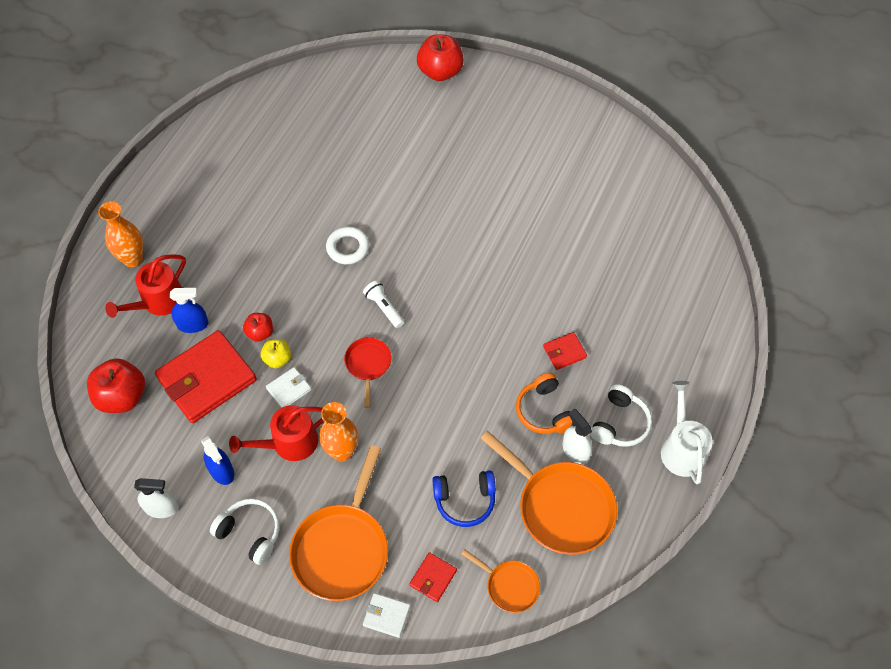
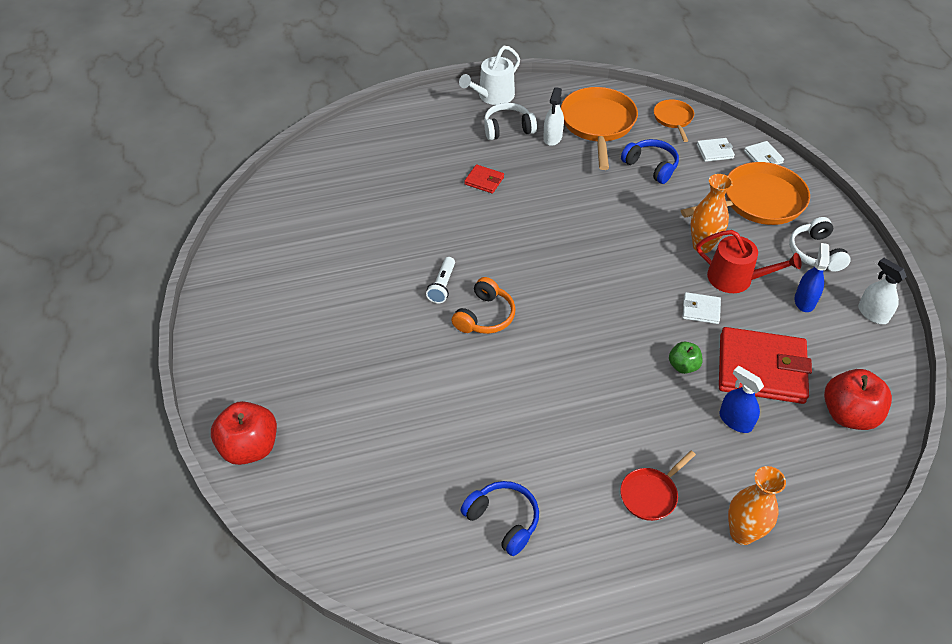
camera: 130 degrees left, 10 degrees down
(158, 301) = (750, 468): red watering can -> none
(260, 333) = (683, 366): red apple -> green apple
(268, 154) = (503, 520): none -> blue headphones
(277, 359) = (688, 336): yellow apple -> none
(347, 248) = (538, 367): white ring -> none
(368, 365) = (623, 277): red pan -> red pan (651, 494)
(384, 308) = (566, 302): white flashlight -> white flashlight (442, 286)
(433, 578) = (715, 151): red wallet -> white wallet
(544, 411) = (542, 166): orange headphones -> orange headphones (485, 316)

